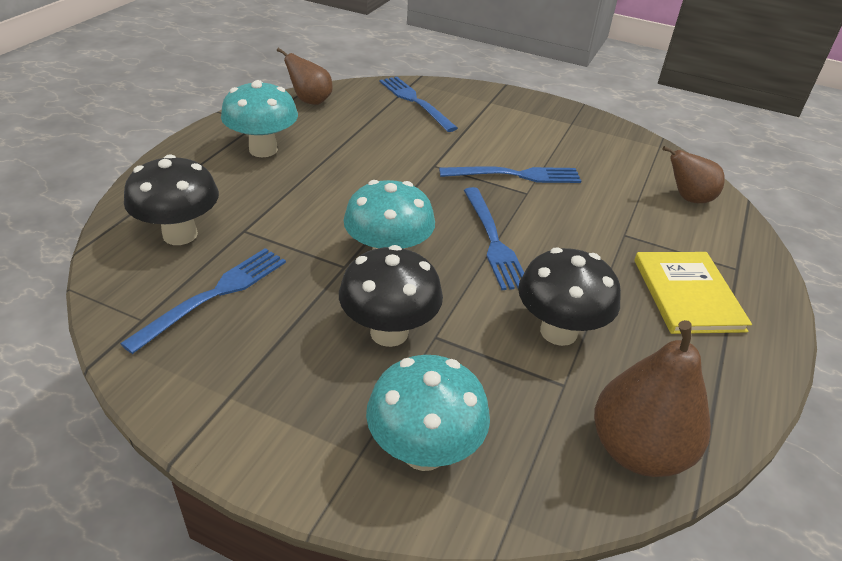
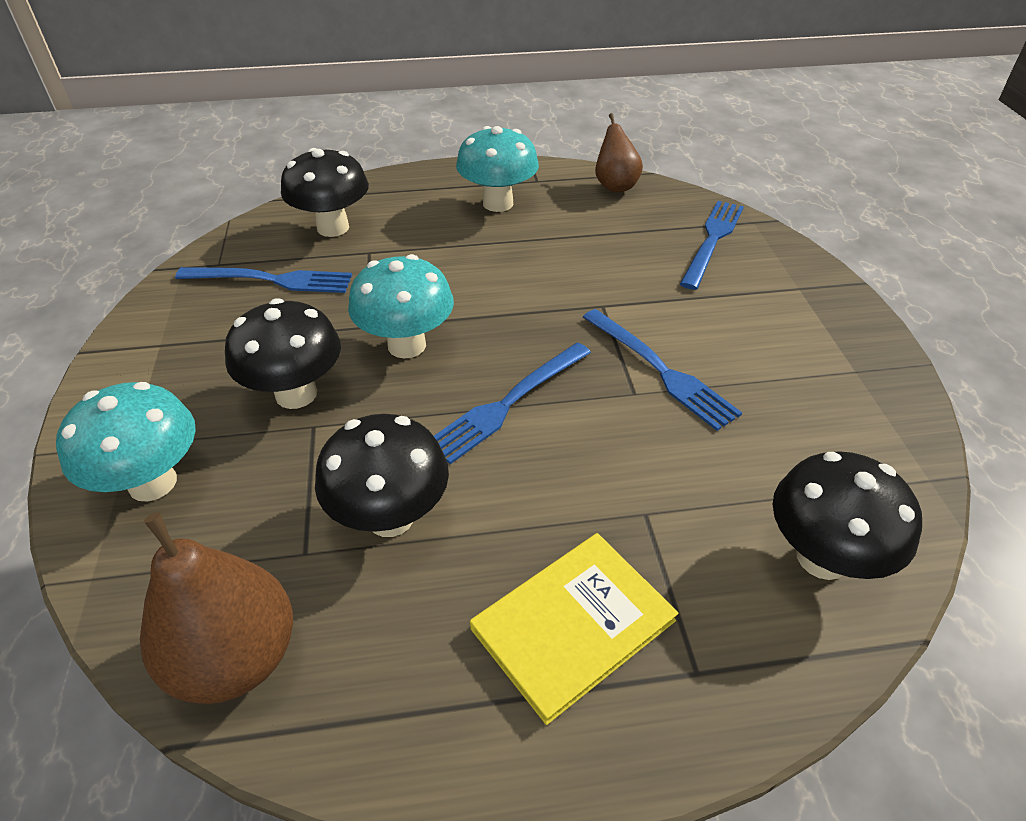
camera: 60 degrees right, 5 degrees up
(688, 198) = (822, 557): brown pear -> black mushroom

